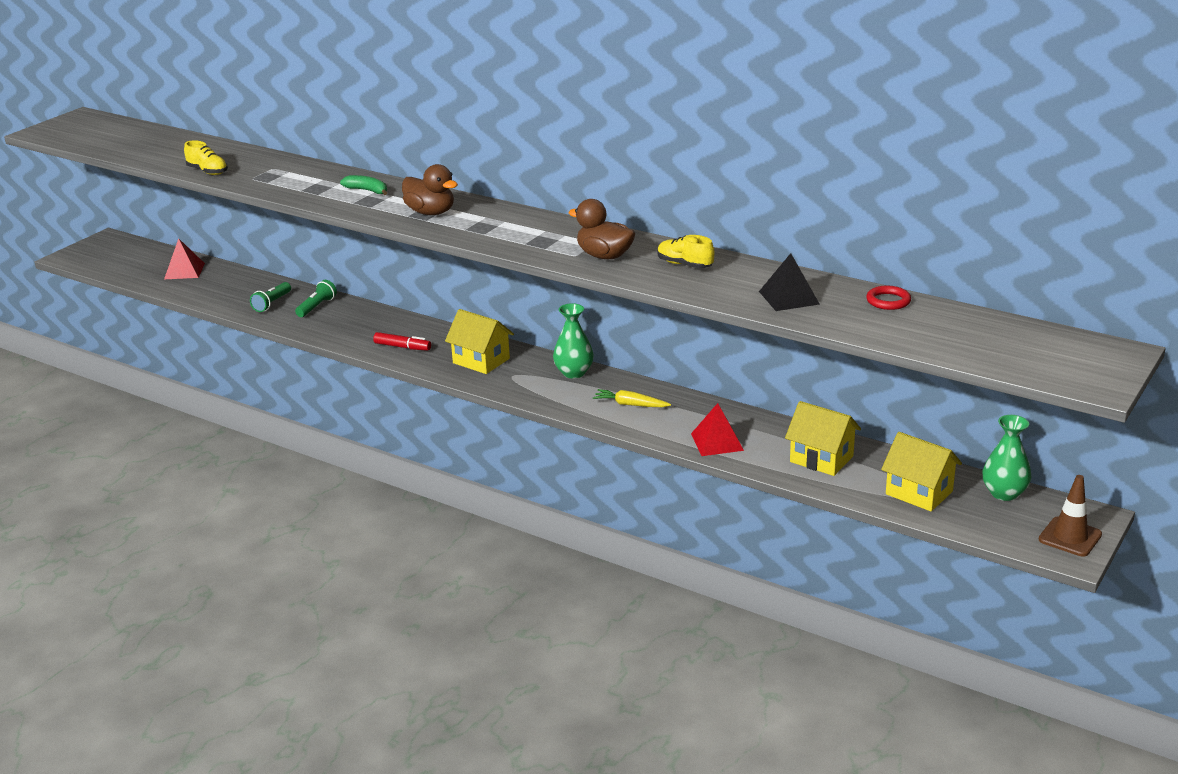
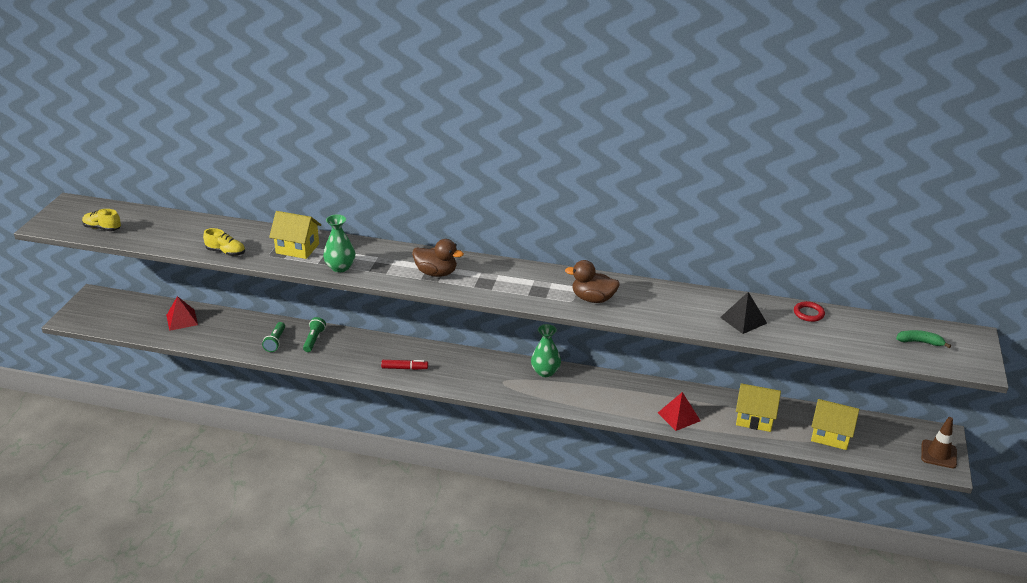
camera: 20 degrees left, 5 degrees up
(367, 190) = (371, 257): green banana -> green banana (920, 342)
(481, 361) = (471, 372): yellow house -> yellow house (297, 248)
(630, 404) = (601, 394): yellow carrot -> none
(684, 265) = (654, 299): yellow shoe -> yellow shoe (102, 228)
(1004, 493) = (881, 426): green vase -> green vase (340, 267)

